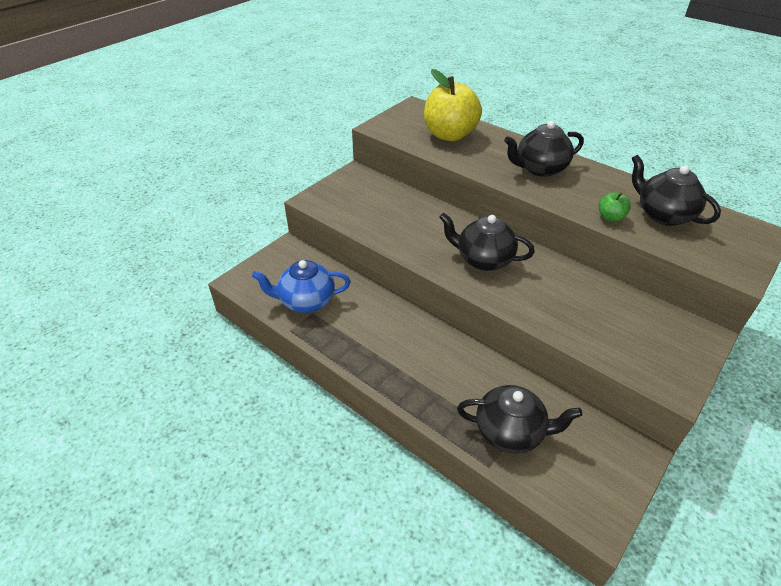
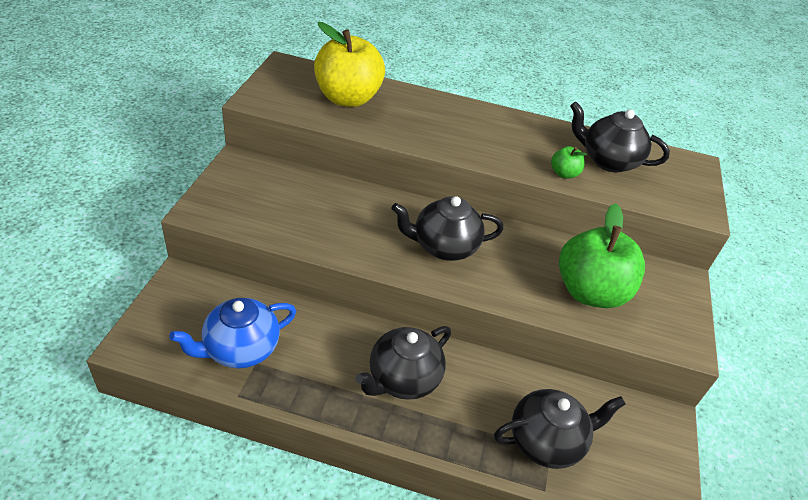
camera: 30 degrees left, 0 degrees up
(540, 169) = (467, 127): black teapot -> black teapot (402, 379)
(599, 322) = (590, 292): none -> green apple

